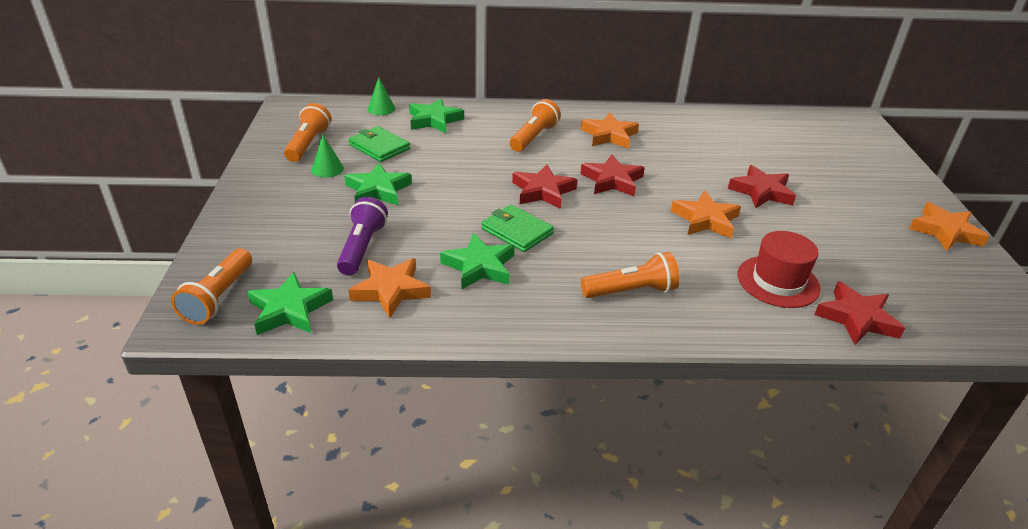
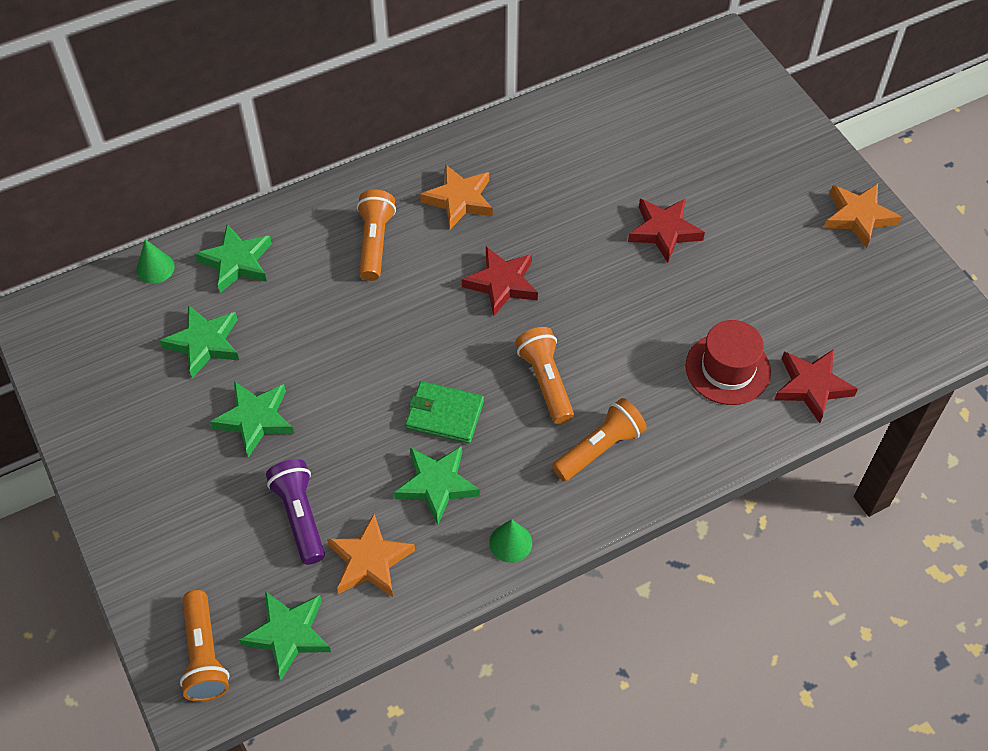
camera: 25 degrees left, 20 degrees up
(308, 144) = (114, 377): orange flashlight -> orange flashlight (545, 382)
(327, 169) = (171, 411): green cone -> green cone (510, 542)
(379, 147) = (204, 343): green wallet -> green star
(543, 191) = (437, 336): red star -> none
(705, 220) = (625, 305): orange star -> none

